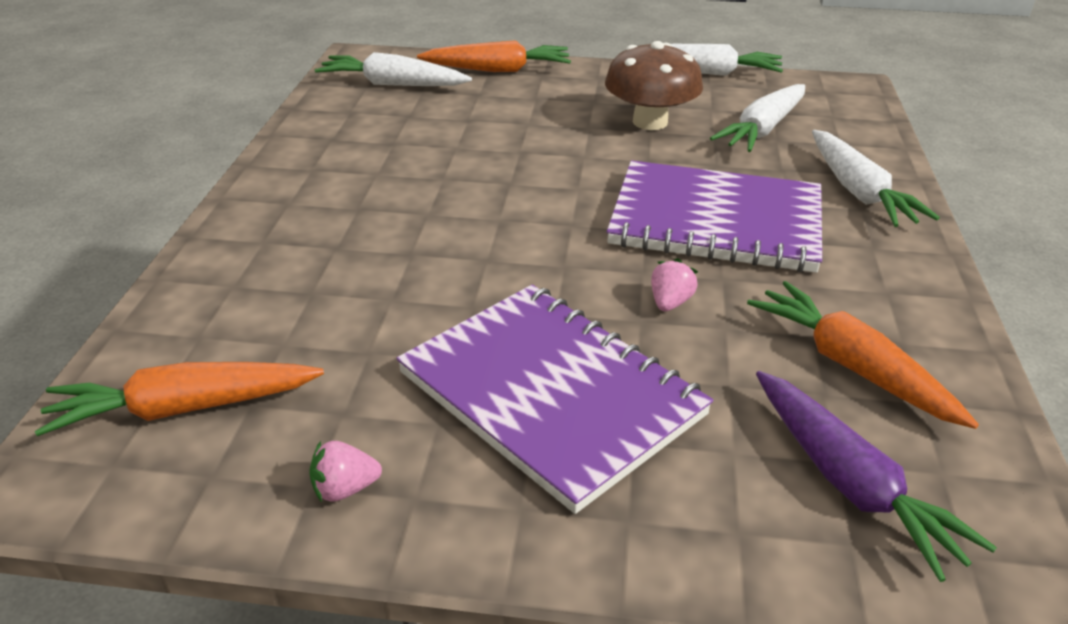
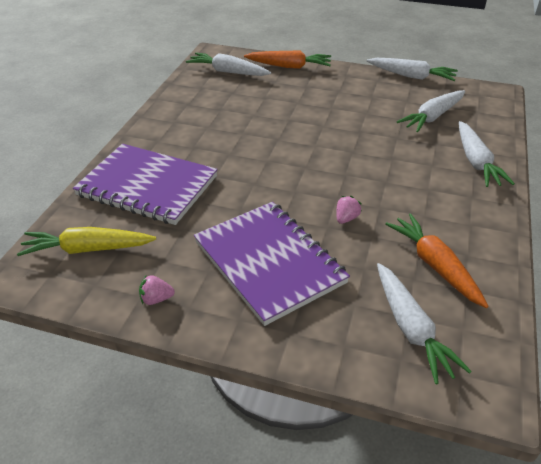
camera: 10 degrees right, 5 degrees up
(184, 409) = (88, 249): orange carrot -> yellow carrot
(650, 122) = (367, 107): brown mushroom -> none
(716, 221) = (386, 172): purple notebook -> purple notebook (147, 186)
(850, 483) = (411, 328): purple carrot -> white carrot

